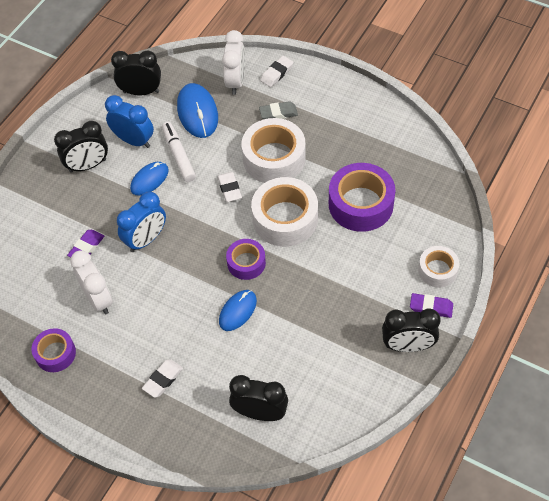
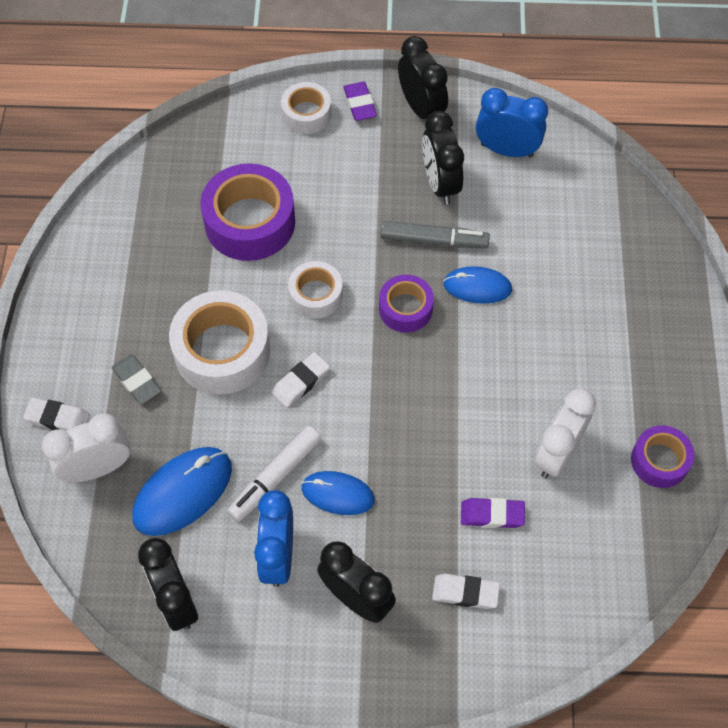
camera: 120 degrees left, 5 degrees up
(146, 240) = (437, 444): blue clock -> blue clock (506, 150)
(163, 380) = (612, 322): white eraser -> white eraser (465, 593)
(260, 413) = (586, 209): black clock -> black clock (440, 184)
(285, 219) = (316, 295): white tape -> white tape, size x0.57
(288, 302) = (433, 240): none -> grey marker

